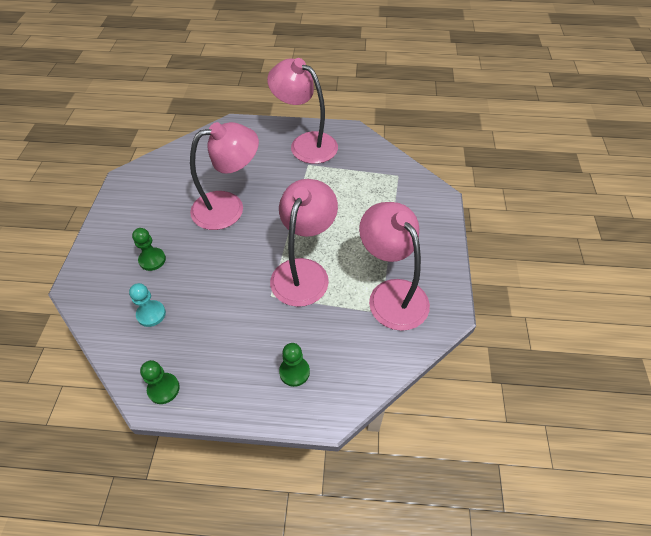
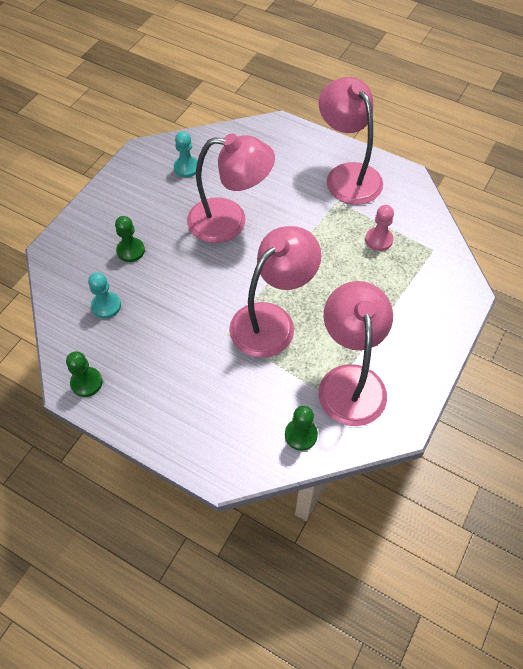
camera: 25 degrees right, 5 degrees up
(171, 178) = (186, 168): none -> turquoise pawn
(294, 372) = (211, 418): green pawn -> green pawn (301, 435)
(354, 181) = (378, 240): none -> pink pawn

